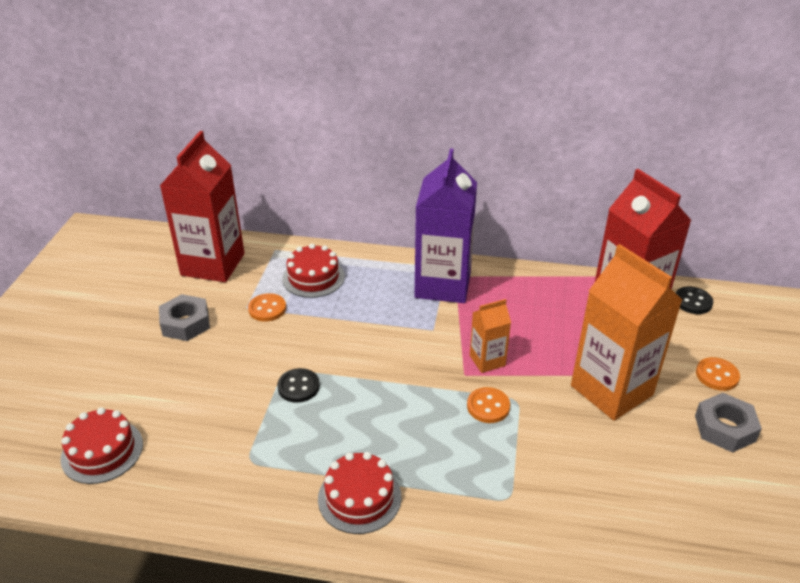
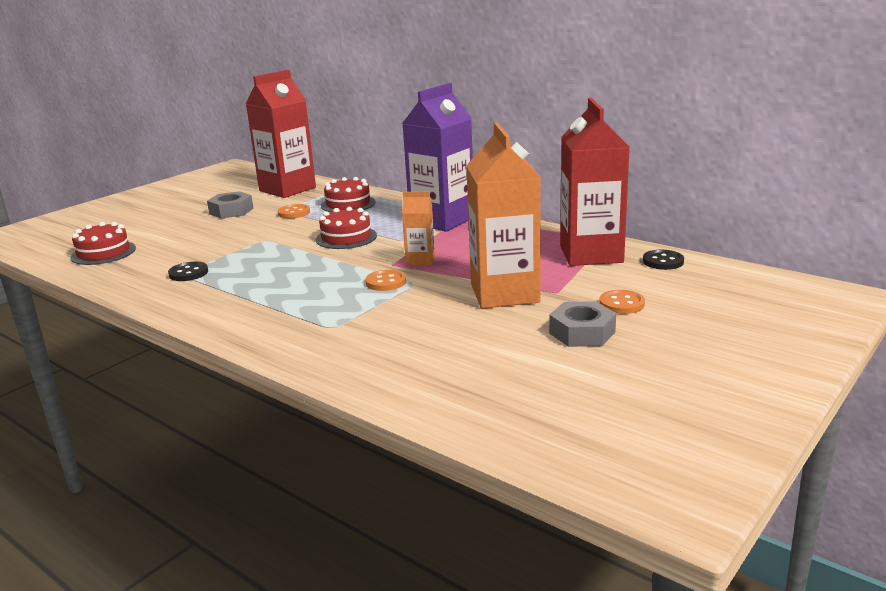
camera: 30 degrees right, 15 degrees down
(298, 387) = (262, 249): black button -> black button (188, 273)
(359, 497) = (226, 303): red cake -> red cake (346, 237)

